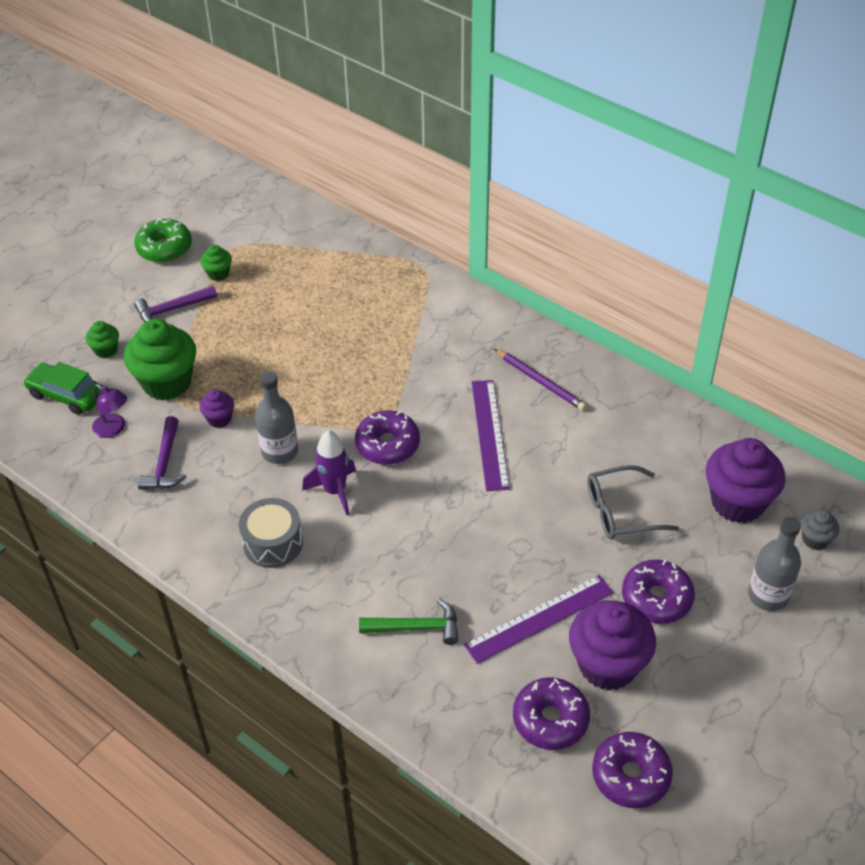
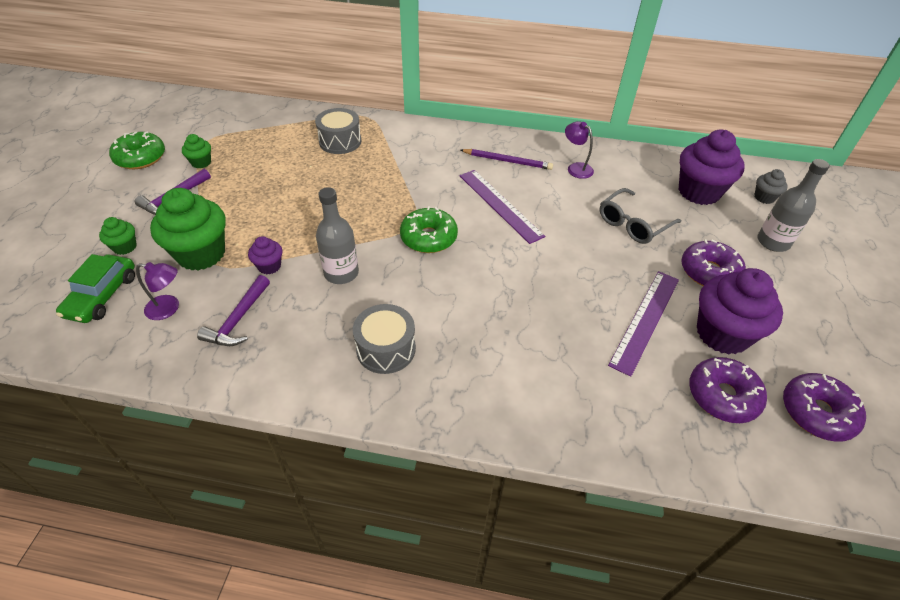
camera: 30 degrees left, 0 degrees up
(67, 395) = (102, 296): green car -> green car turned 75 degrees counterclockwise
(165, 463) = (238, 319): purple hammer -> purple hammer turned 45 degrees clockwise
(335, 491) = (411, 286): purple rocket -> none
(372, 292) = (340, 141): none -> grey drum
(387, 445) = (428, 238): purple donut -> green donut
(416, 627) = (560, 368): green hammer -> none
(614, 418) = (576, 168): none -> purple lamp

